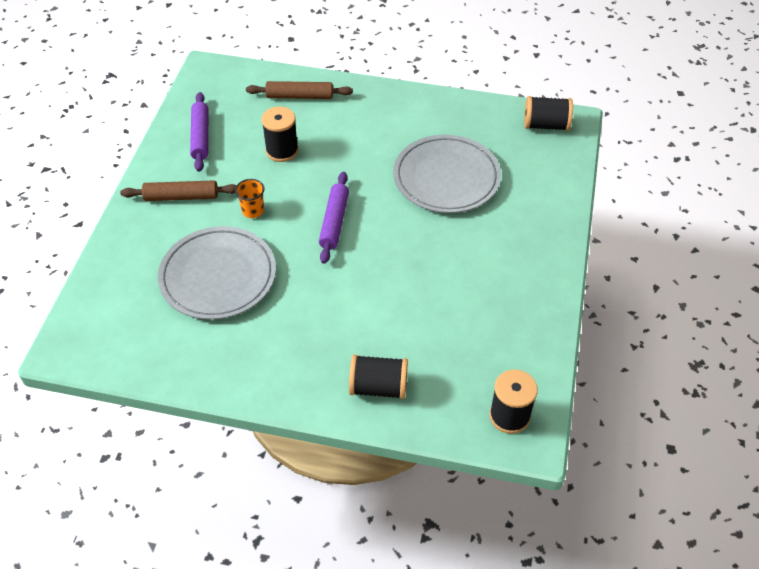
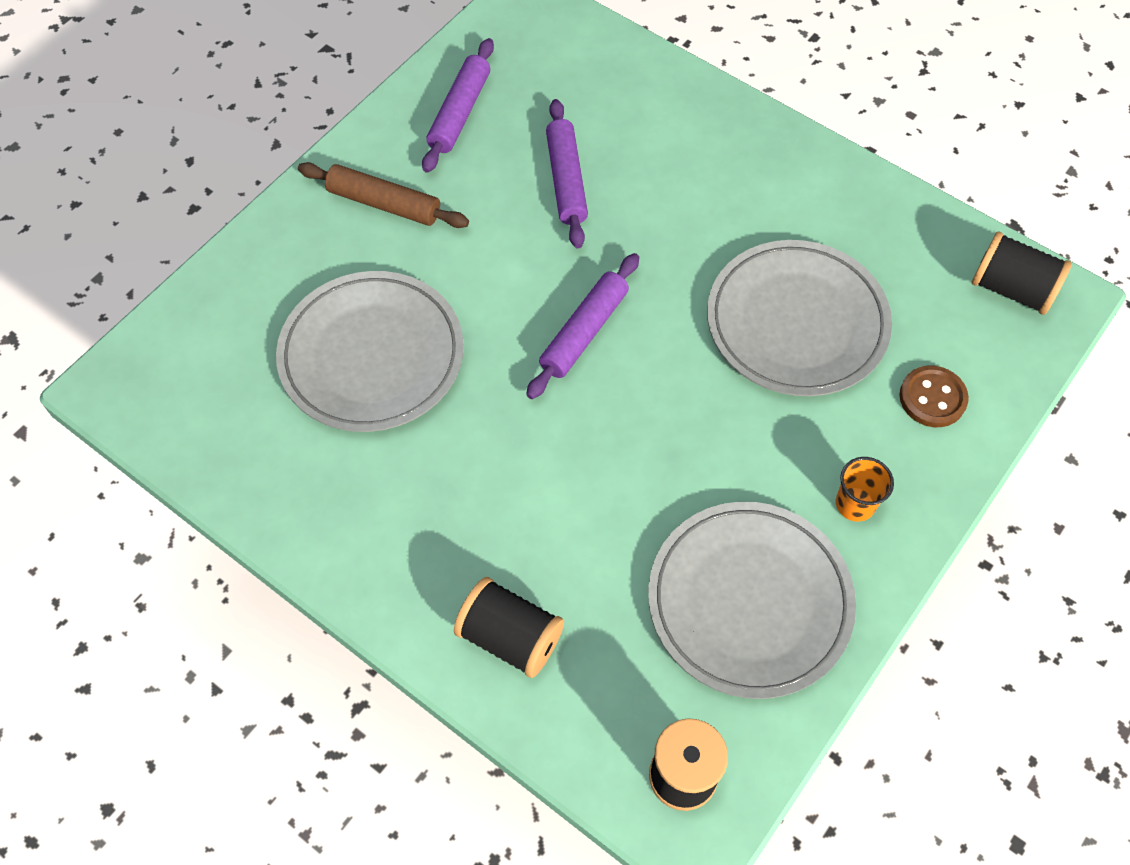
camera: 25 degrees right, 10 degrees up
(253, 210) = (474, 266): orange cup -> orange cup (855, 504)
(282, 151) = (566, 180): black spool -> purple rolling pin
(300, 96) = (640, 95): brown rolling pin -> none
(497, 319) = (749, 601): none -> grey plate
(535, 189) = (932, 398): none -> brown button

